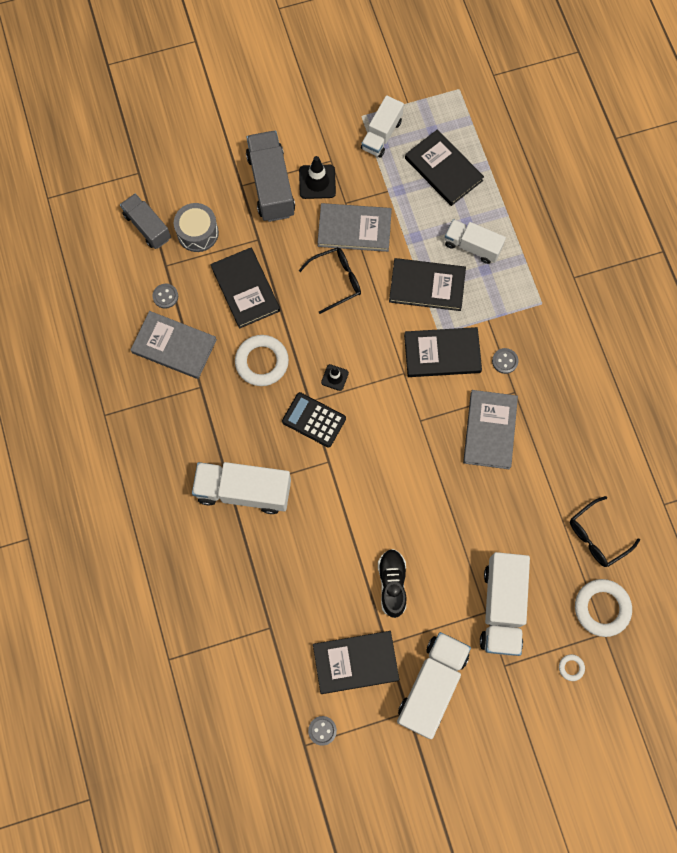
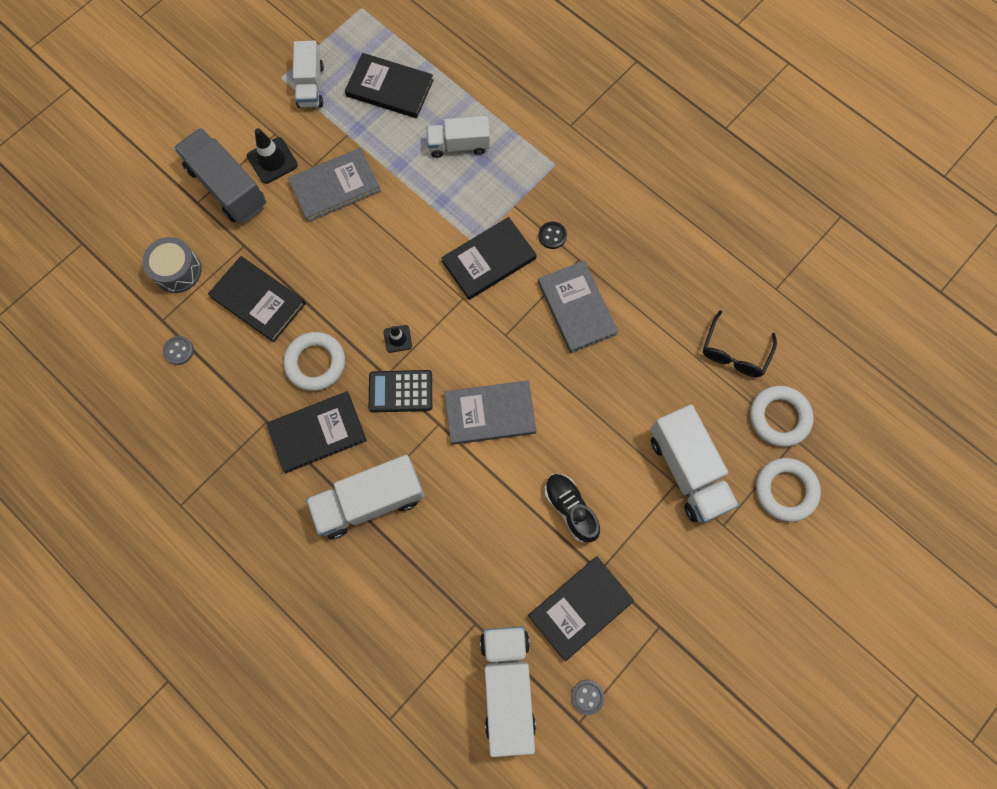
camera: 30 degrees left, 0 degrees up
(147, 227) = (121, 291): grey truck -> none
(174, 346) = (216, 396): grey book -> grey book (490, 413)
(336, 280) = (346, 245): black glasses -> none
(427, 286) = (437, 204): black book -> black book (317, 432)
(432, 685) = (667, 586): white truck -> white truck (507, 685)
(504, 361) = (552, 236): grey button -> black button
(571, 667) = (785, 490): white ring -> white ring, size x2.21

